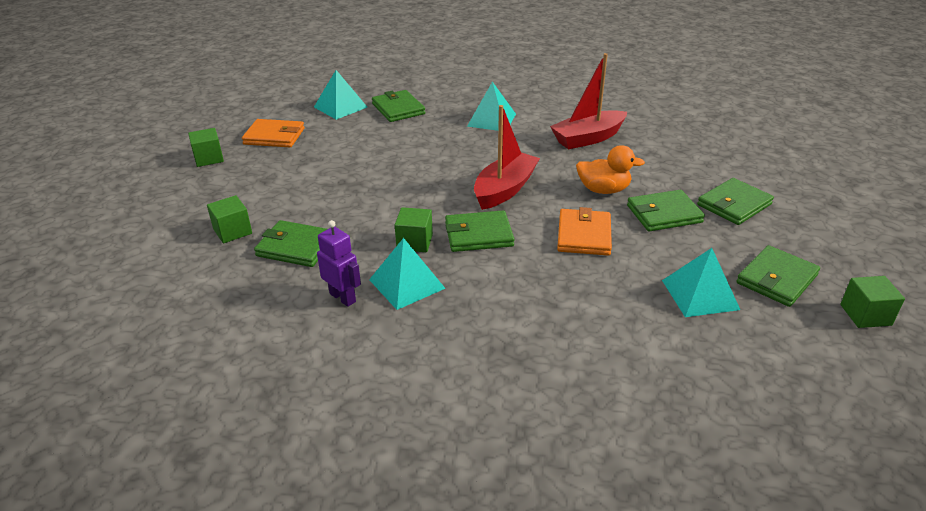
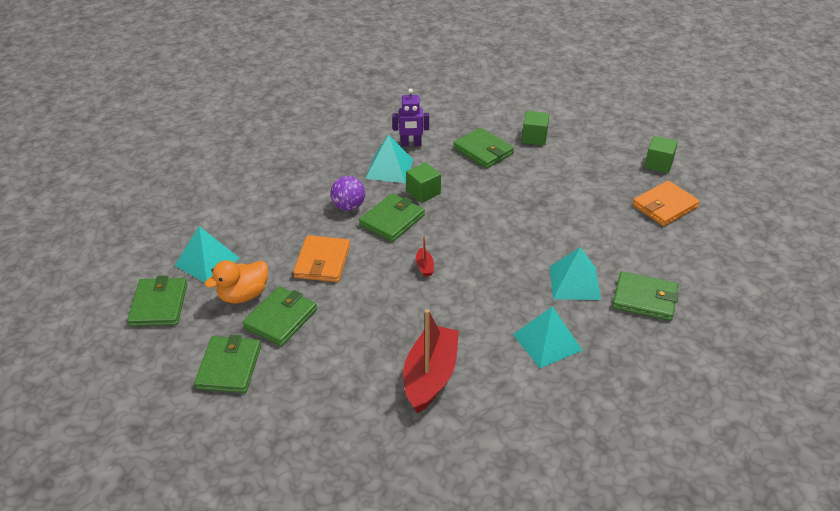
camera: 135 degrees right, 5 degrees up
(296, 247) = (483, 151): green wallet -> green wallet turned 75 degrees clockwise
(340, 107) = (691, 267): turquoise pyramid -> turquoise pyramid (574, 282)
(500, 269) = (348, 206): none -> purple ball
(505, 189) = (424, 267): red boat -> red boat, size x0.40
(584, 235) = (322, 261): orange wallet -> orange wallet turned 45 degrees clockwise
(603, 190) = (350, 315): orange duck -> orange duck (243, 295)
(865, 315) = (85, 309): green cube -> none

